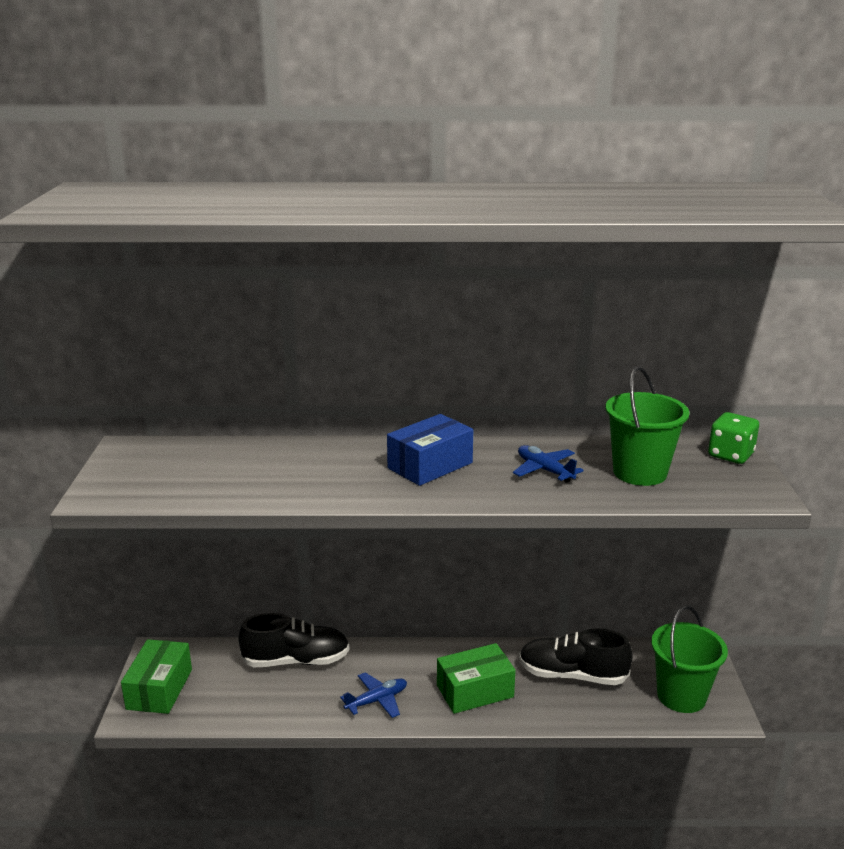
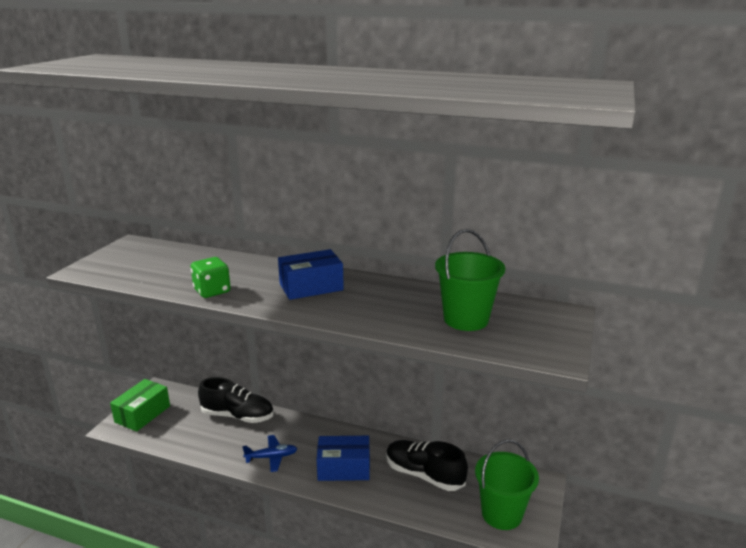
camera: 20 degrees right, 0 degrees up
(475, 691) = (343, 468): green box -> blue box
(544, 470) = (392, 305): blue plane -> none
(730, 455) = (557, 319): green dice -> green dice (212, 291)

